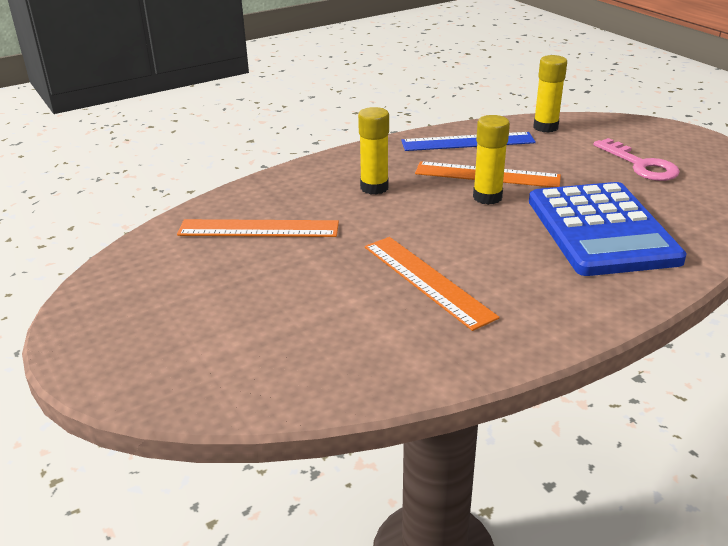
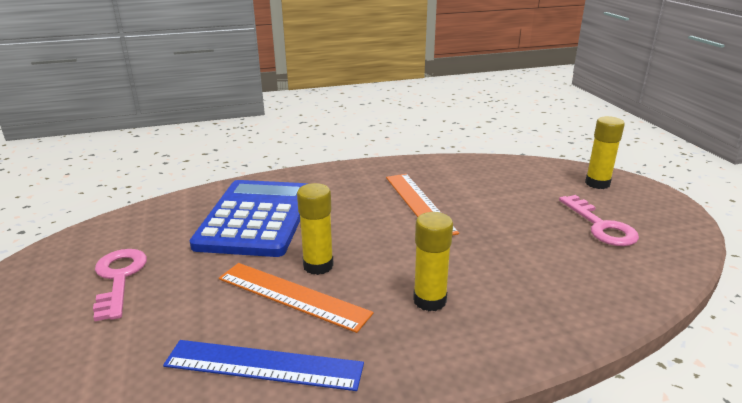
camera: 165 degrees left, 5 degrees down
(194, 284) = (601, 226): none -> pink key
(258, 229) = (559, 268): orange ruler -> none
(545, 127) = (123, 376): yellow glue stick -> yellow glue stick (597, 183)

